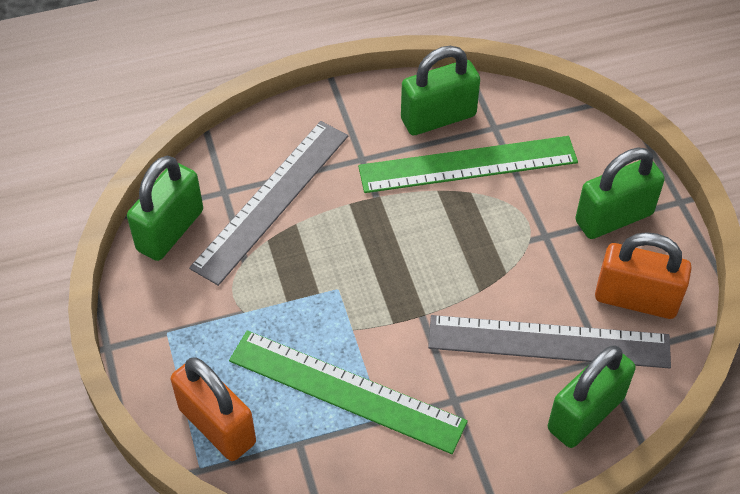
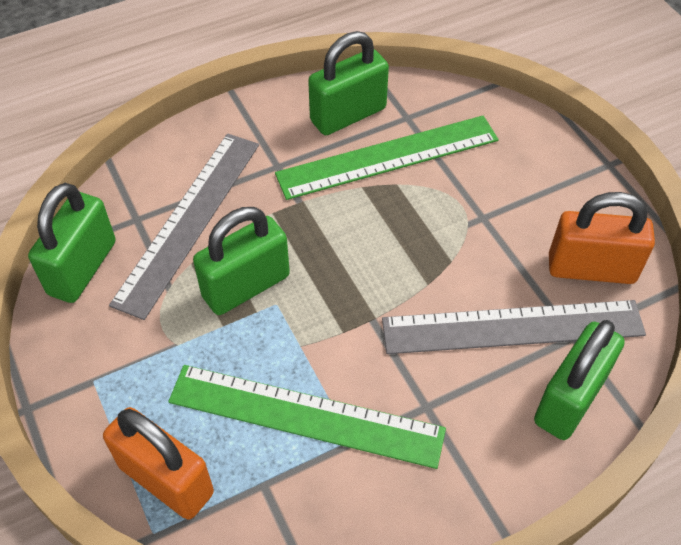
camera: 10 degrees left, 0 degrees up
(614, 218) = (547, 189): green padlock -> green padlock (246, 286)

